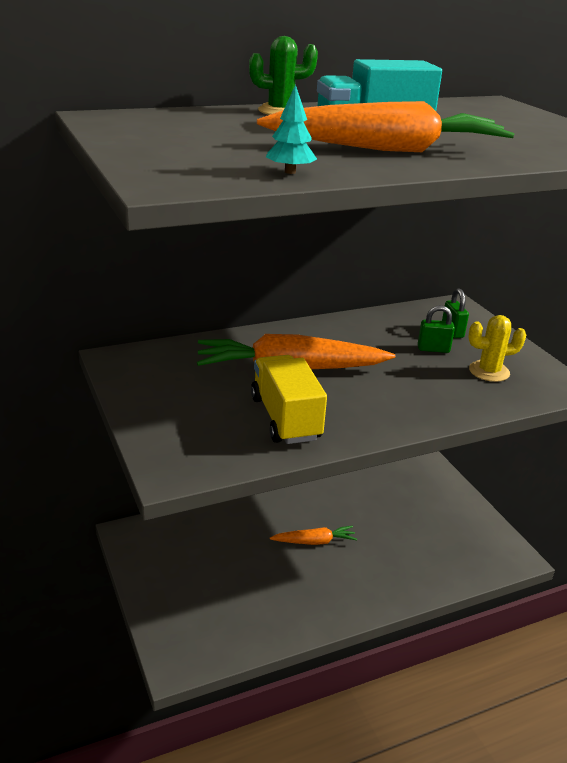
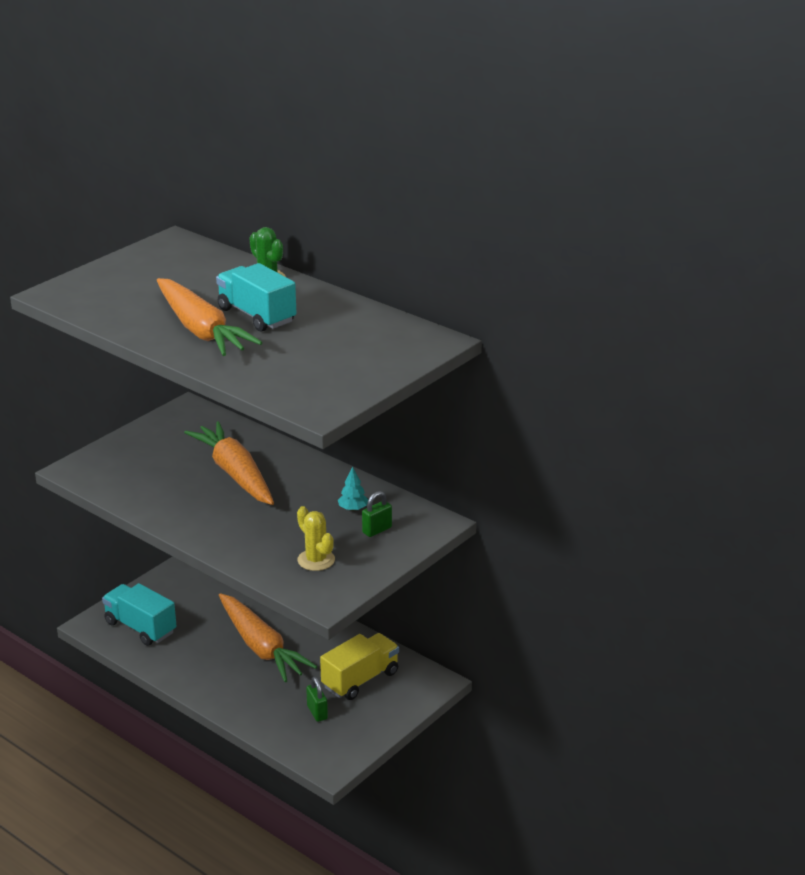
camera: 65 degrees right, 0 degrees up
(216, 620) = (140, 627): none -> turquoise truck
(285, 418) = (164, 490): yellow truck -> yellow truck (360, 680)
(290, 172) = (110, 315): turquoise tree -> turquoise tree (353, 509)
(314, 541) = (261, 647): orange carrot -> orange carrot, size x1.94
(433, 349) = (331, 527): green padlock -> green padlock (317, 712)

